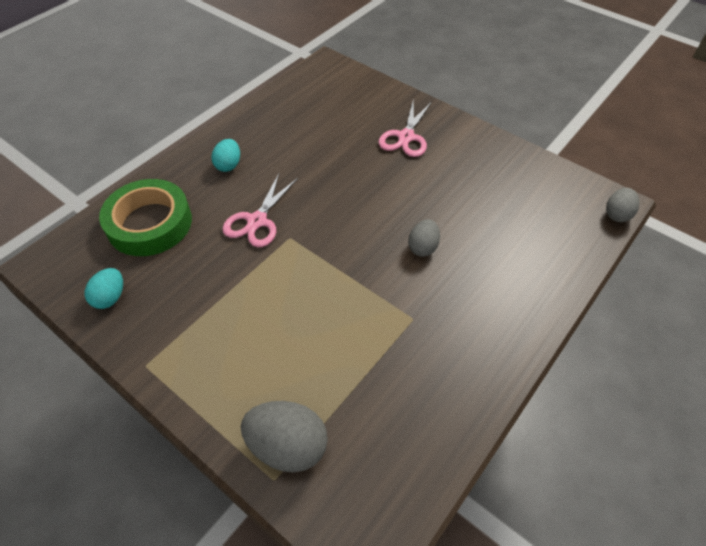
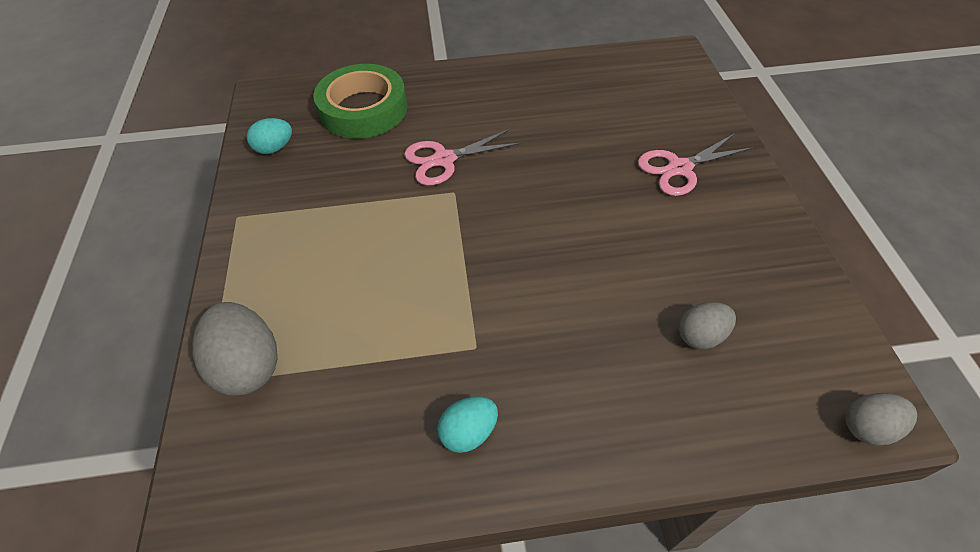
camera: 45 degrees right, 0 degrees up
(228, 165) = (476, 98): turquoise egg -> turquoise egg (469, 432)
(423, 247) = (567, 287): grey egg -> grey egg (700, 336)

